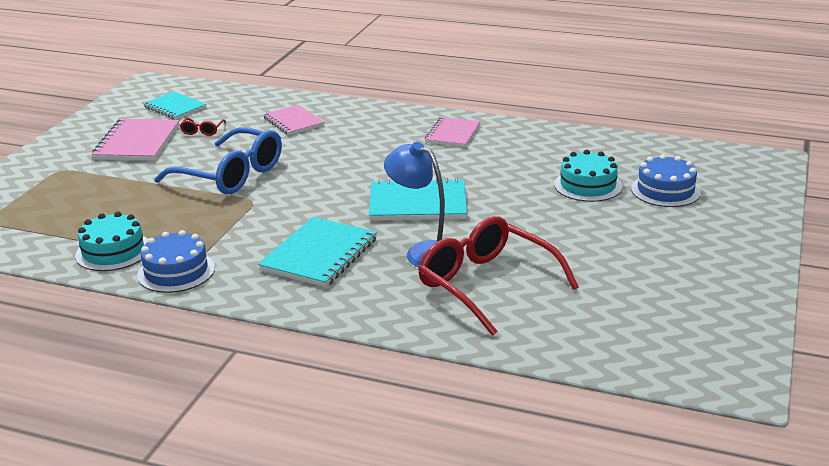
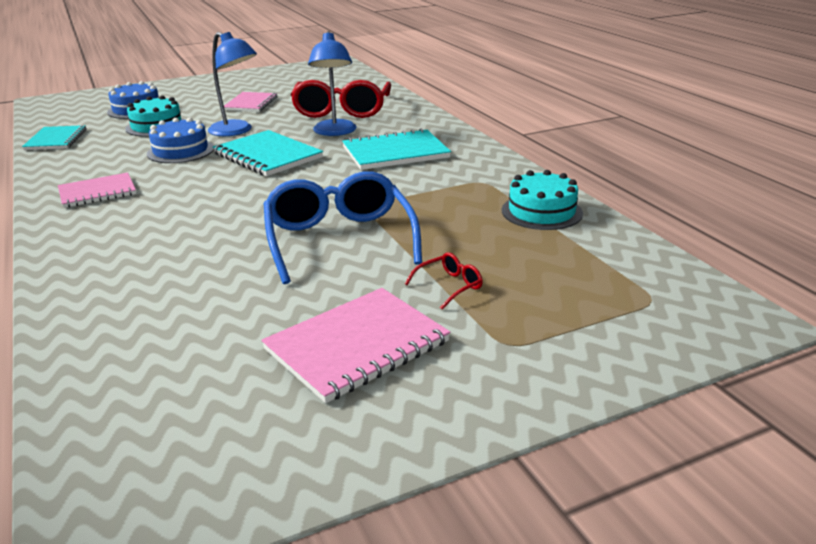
camera: 135 degrees left, 0 degrees up
(175, 107) = (200, 403): turquoise notebook -> turquoise notebook (56, 140)
(176, 271) = (508, 178): blue cake -> blue cake (180, 151)
(202, 131) = (257, 321): red glasses -> red glasses (449, 286)
(293, 122) = (152, 279): pink notebook -> pink notebook (251, 103)
(509, 212) = (236, 131): none -> blue lamp

